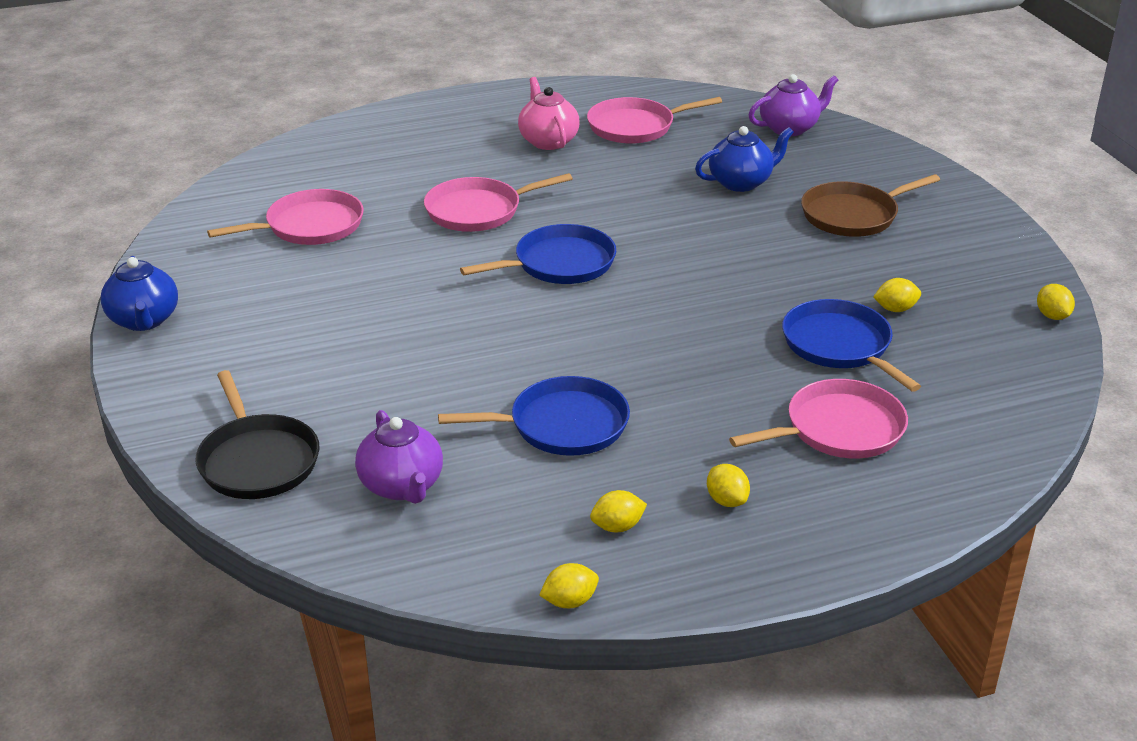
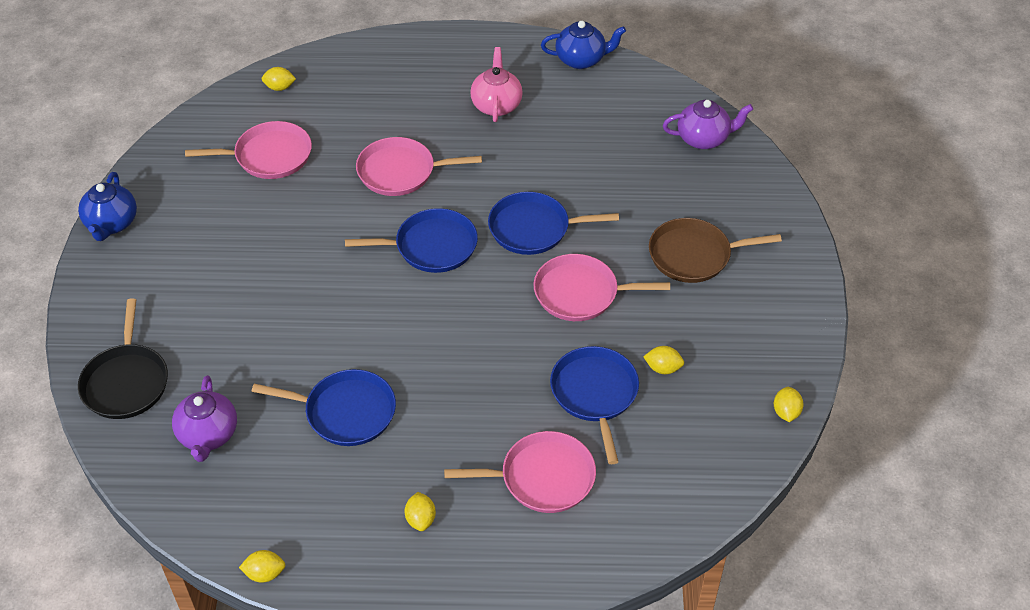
camera: 20 degrees right, 15 degrees up
(617, 527) = (332, 518): yellow lemon -> yellow lemon (279, 87)
(635, 127) = (576, 105): pink pan -> pink pan (581, 293)
(664, 227) = (534, 228): none -> blue pan
(741, 182) = (624, 193): blue teapot -> blue teapot (581, 60)

